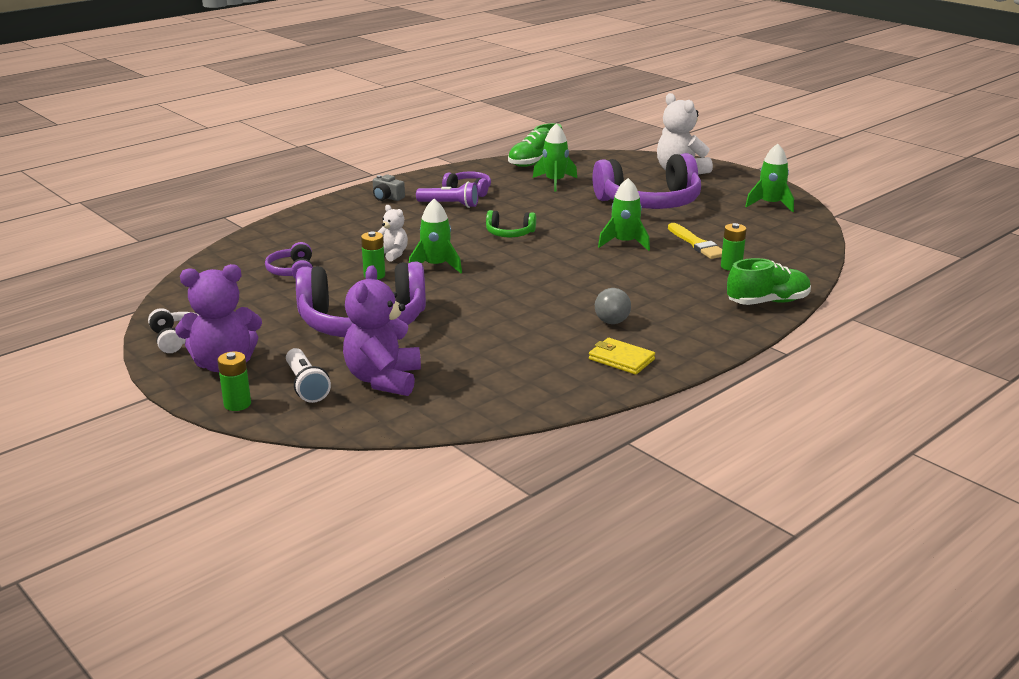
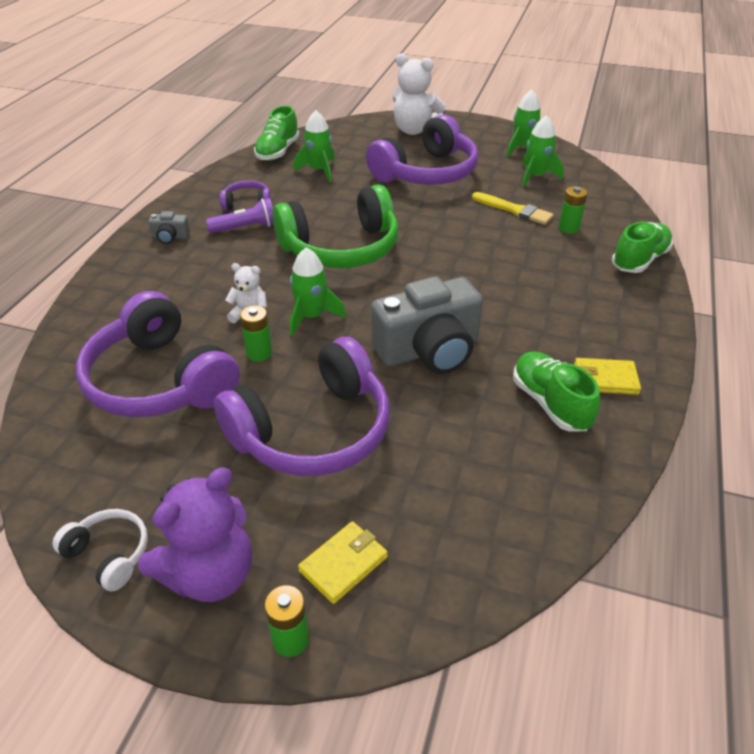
camera: 30 degrees left, 15 degrees up
(292, 271) = (160, 380): purple headphones -> purple headphones, size x2.21
(306, 386) = (343, 564): white flashlight -> yellow wallet
(383, 380) = (419, 512): purple teddy bear -> none
(501, 306) = (429, 350): none -> grey camera
(509, 233) = (341, 248): green headphones -> green headphones, size x2.21
(555, 359) = (550, 403): none -> green shoe
(612, 322) = (547, 332): grey ball -> none
(624, 243) = (455, 228): green rocket -> green rocket (536, 176)

